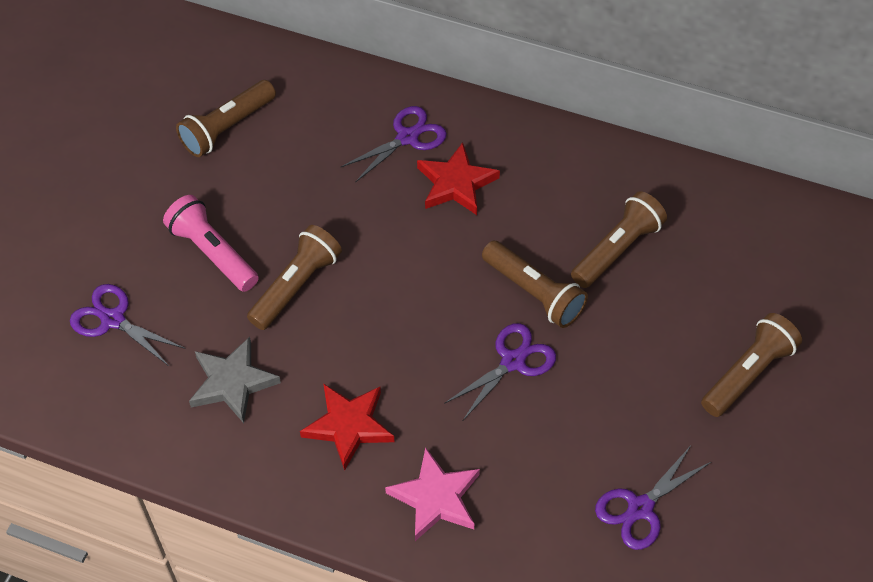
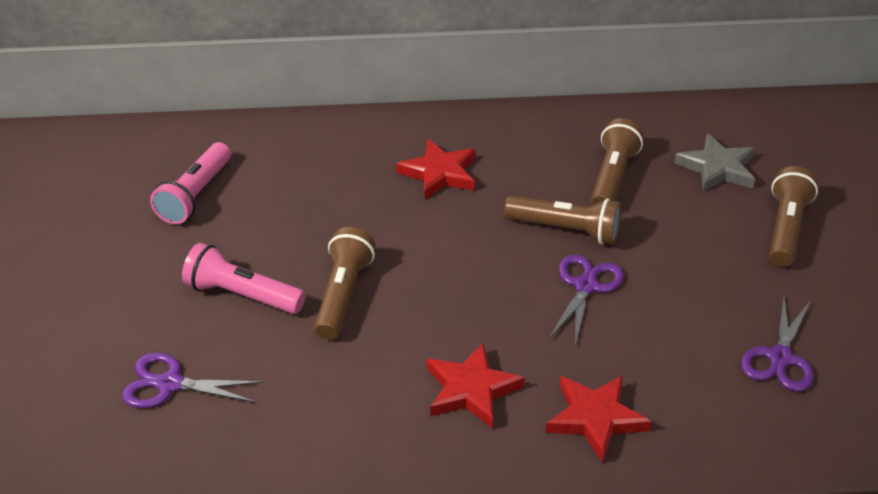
camera: 25 degrees left, 15 degrees down
(227, 128) = (196, 195): brown flashlight -> pink flashlight
(232, 382) = (330, 394): grey star -> grey star (717, 168)
(407, 137) = (372, 154): purple scissors -> none
(436, 498) = (595, 418): pink star -> red star

